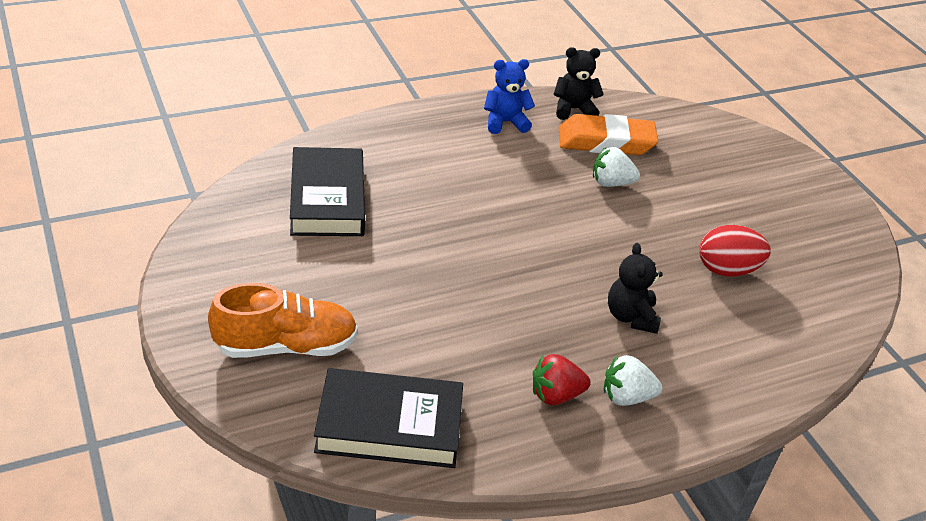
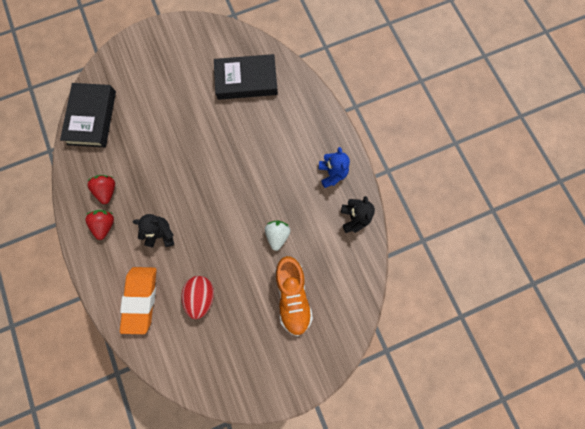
camera: 95 degrees right, 35 degrees up
(286, 345) = (140, 72): orange shoe -> orange shoe (292, 296)
(605, 142) = (320, 236): orange eraser -> orange eraser (141, 299)
(626, 397) = (105, 225): white strawberry -> red strawberry

